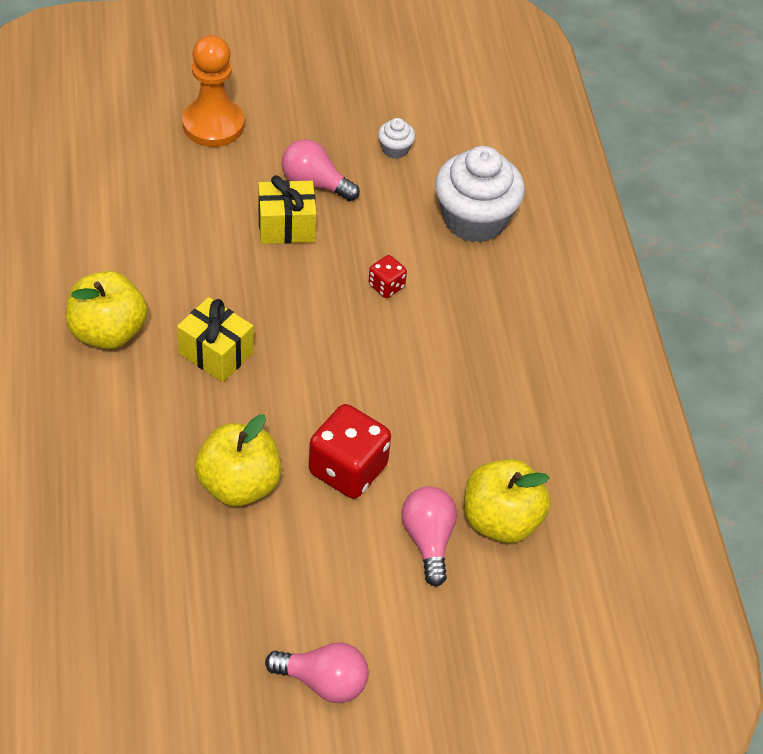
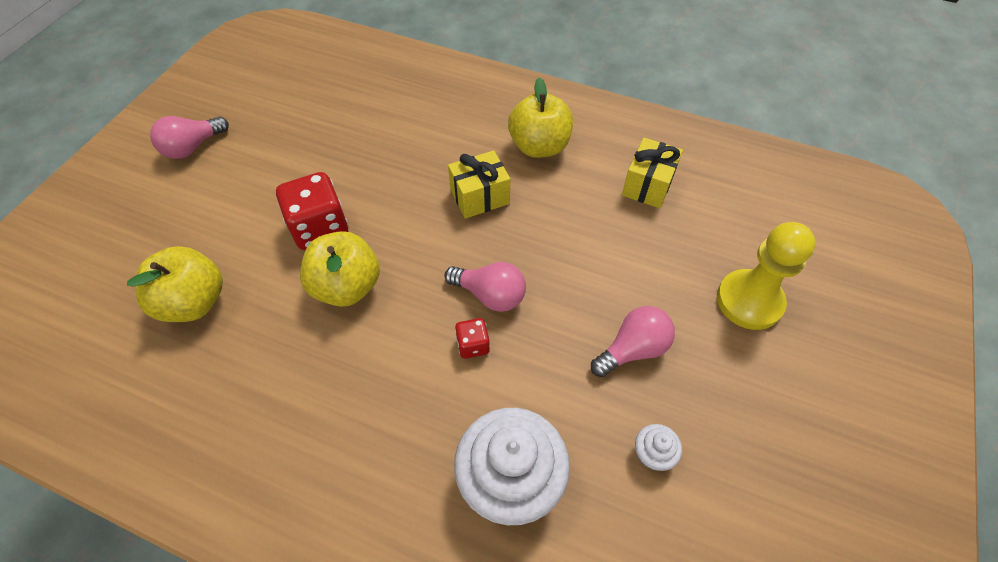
camera: 125 degrees right, 5 degrees up
(213, 125) = (749, 301): orange pawn -> yellow pawn
(239, 485) = (360, 165): yellow apple -> yellow apple (347, 286)
(286, 226) = (588, 300): yellow gift -> yellow gift (647, 185)
(428, 540) = (224, 247): pink light bulb -> pink light bulb (490, 295)

